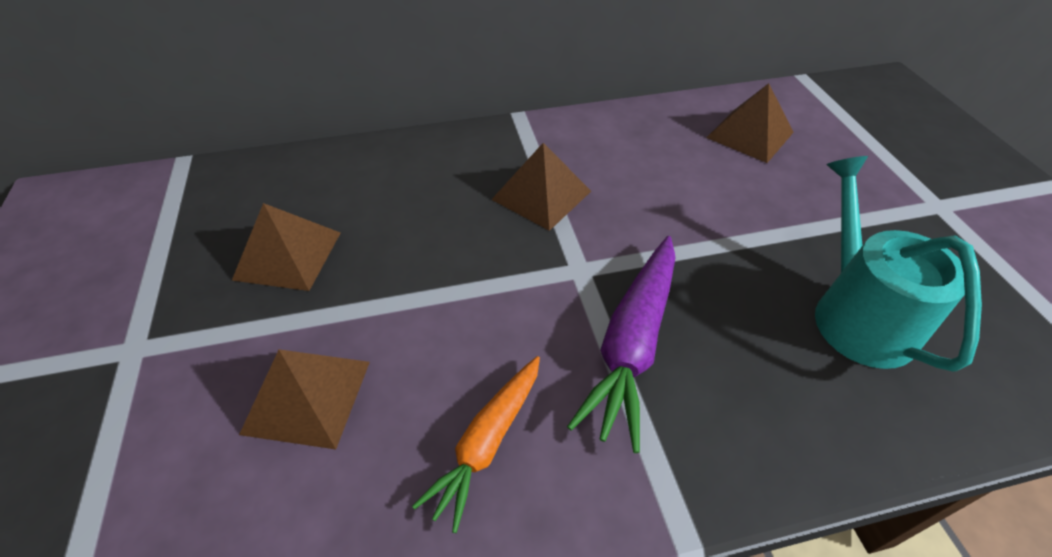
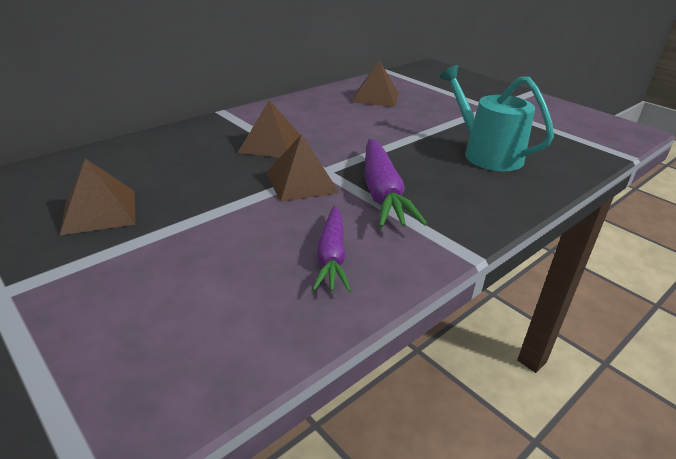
camera: 30 degrees left, 15 degrees down
(307, 396) = (183, 274): brown pyramid -> brown pyramid (301, 182)
(487, 442) = (331, 256): orange carrot -> purple carrot

